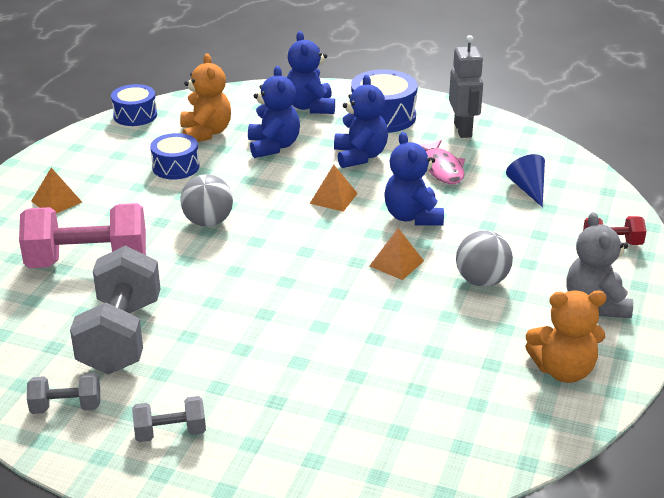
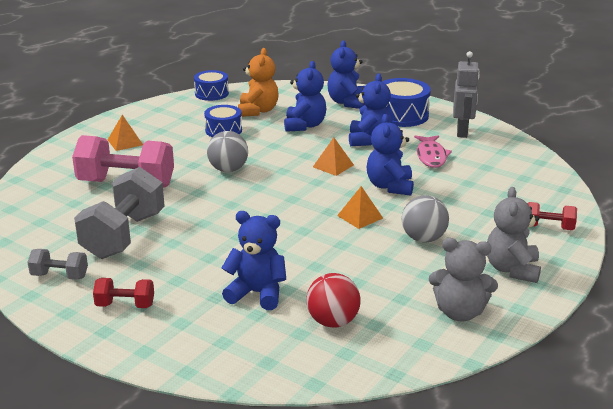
camera: 15 degrees right, 5 degrees down
(170, 433) = (125, 305): grey dumbbell -> red dumbbell
(323, 387) = (257, 293): none -> blue teddy bear
(428, 409) = (333, 321): none -> red ball
(528, 189) = (496, 179): blue cone -> none
(563, 370) = (459, 312): orange teddy bear -> grey teddy bear

